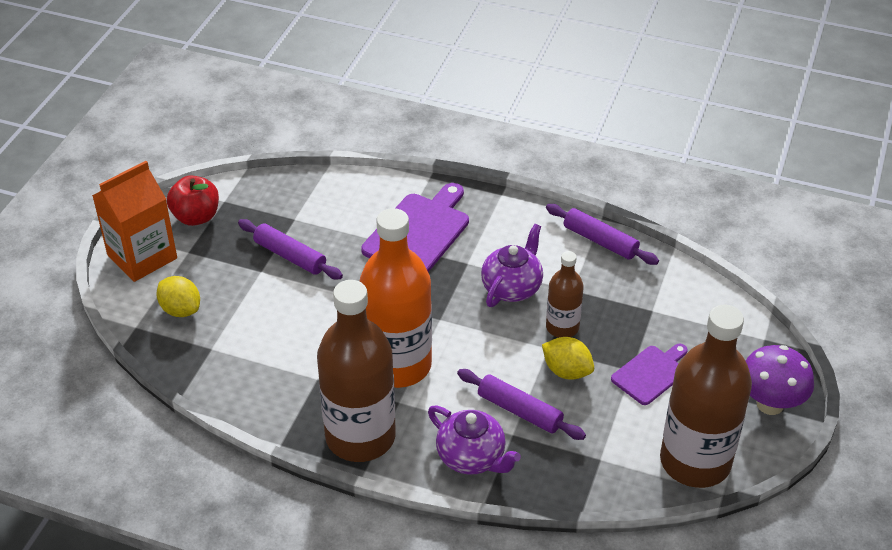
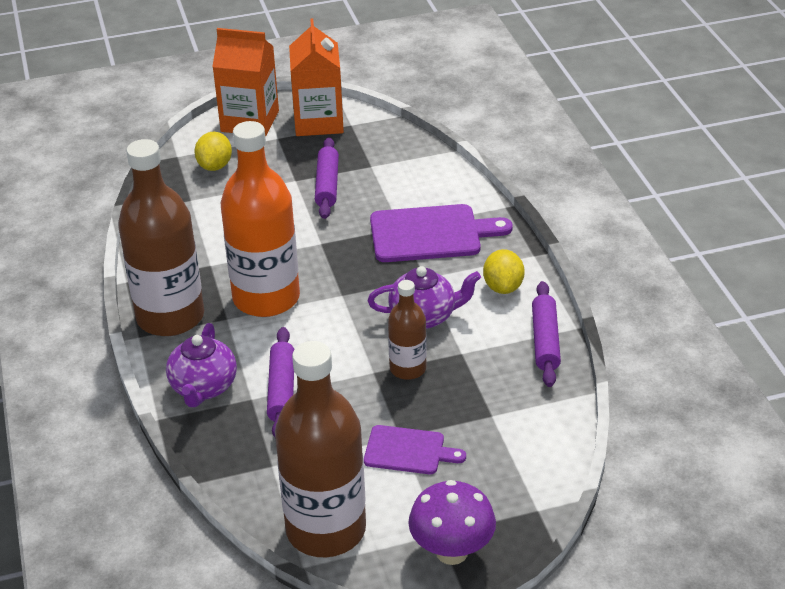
camera: 55 degrees right, 5 degrees down
(196, 217) = (318, 122): red apple -> orange carton
(566, 371) = (357, 396): yellow lemon -> yellow lemon (503, 287)

